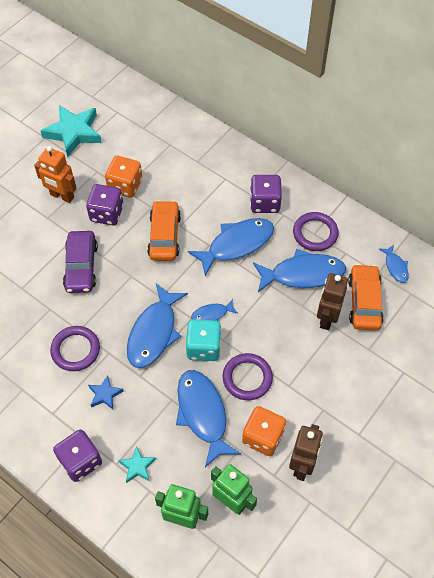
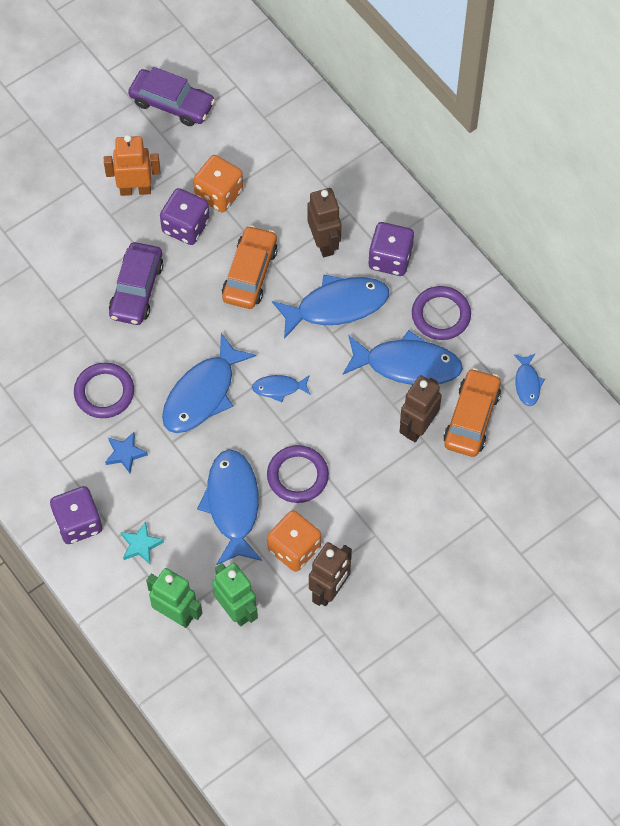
camera: 15 degrees right, 5 degrees up
(62, 196) = (135, 189): orange robot -> orange robot turned 135 degrees clockwise
(73, 133) = (172, 103): turquoise star -> purple car
(203, 347) = (257, 426): turquoise dice -> none
(213, 202) = (324, 243): none -> brown robot

